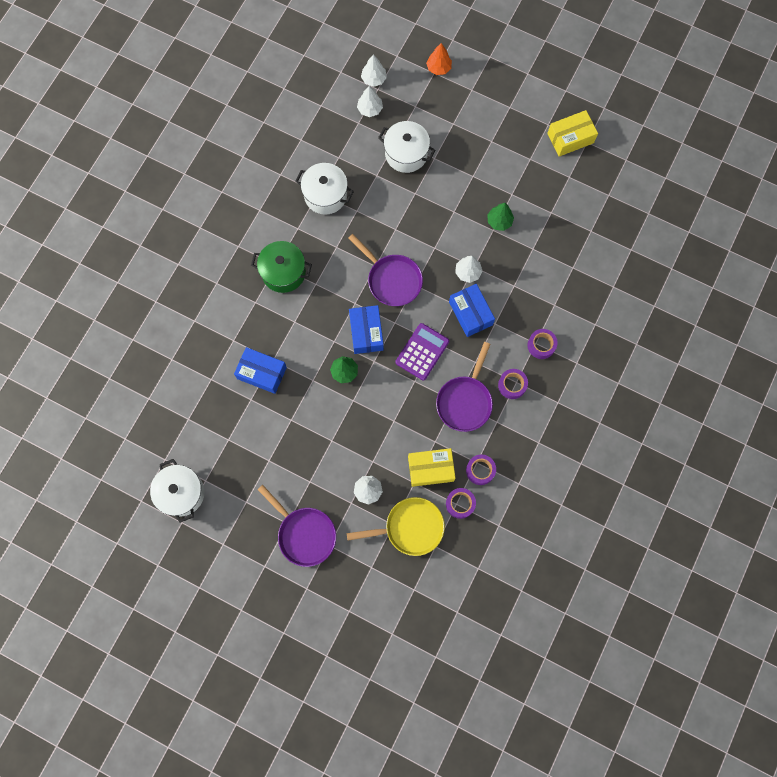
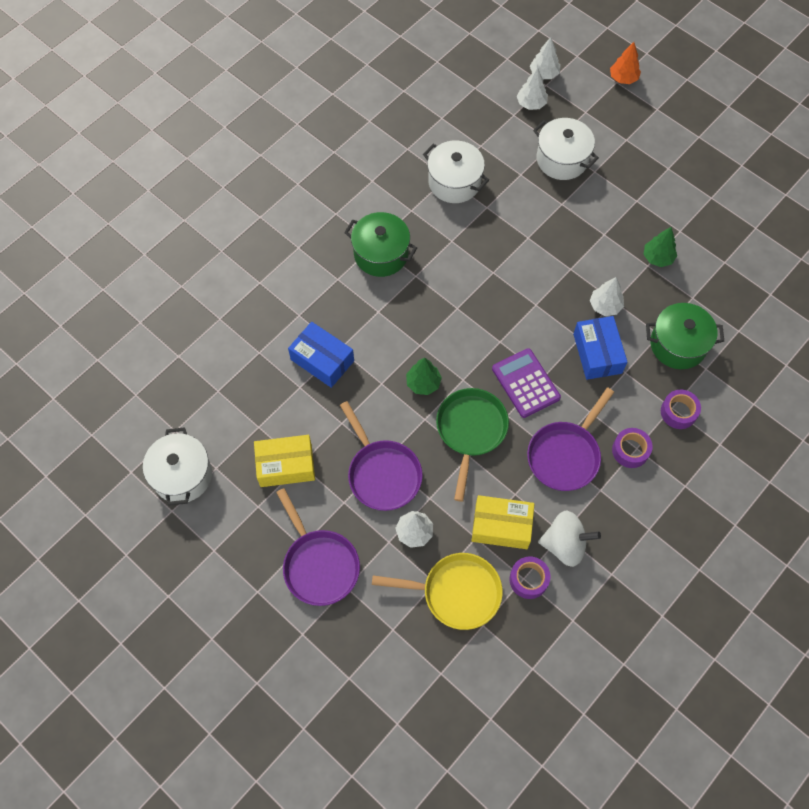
camera: 15 degrees right, 10 degrees down
(366, 332) = (462, 344): blue box -> none
(390, 401) = (470, 431): none -> green pan
(392, 280) = (509, 292): purple pan -> purple pan (382, 473)
(422, 352) = (525, 383): purple calculator -> purple calculator turned 75 degrees counterclockwise
(480, 470) = (565, 544): purple tape -> white spinning top
(529, 291) = (678, 345): none -> green pot
(570, 138) = (766, 186): yellow box -> yellow box (286, 465)

